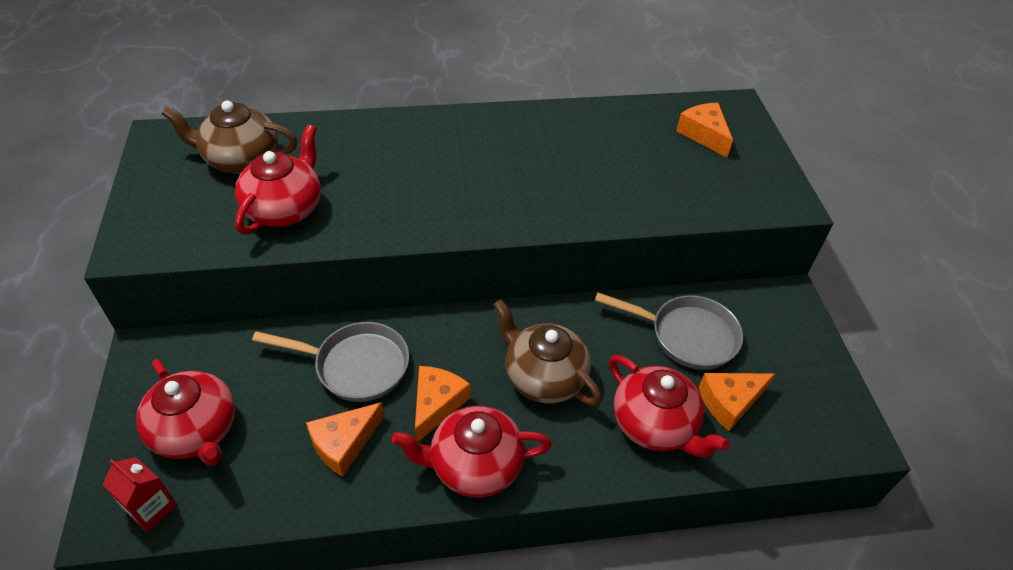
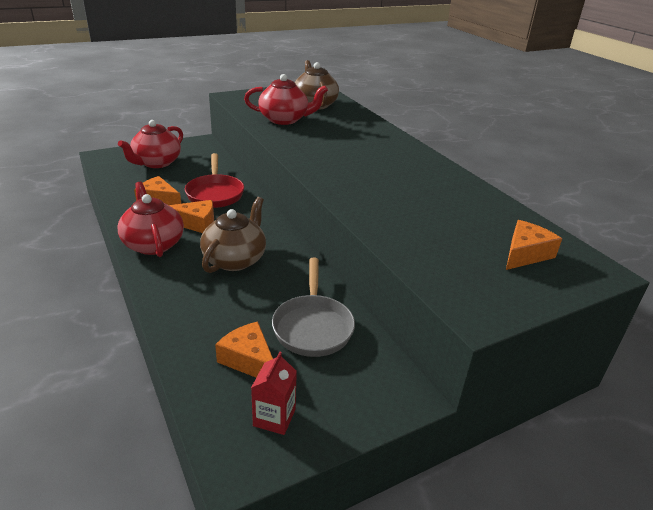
camera: 70 degrees right, 15 degrees down
(151, 508) = (110, 163): red carton -> red carton (274, 417)
(356, 366) = (215, 193): grey pan -> red pan
(655, 425) = (209, 318): red teapot -> none

